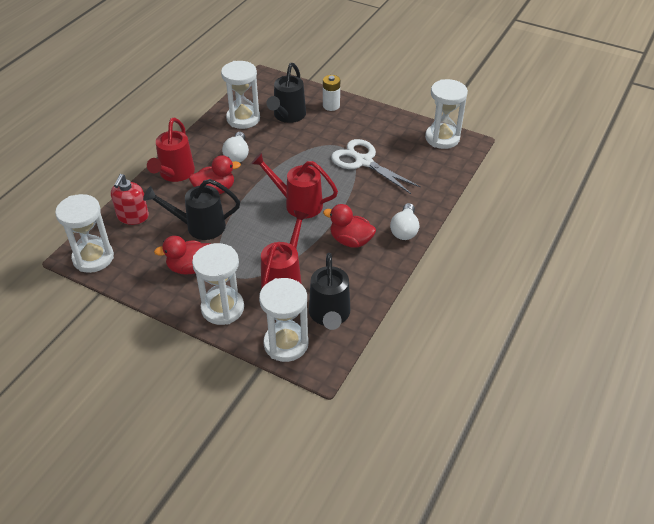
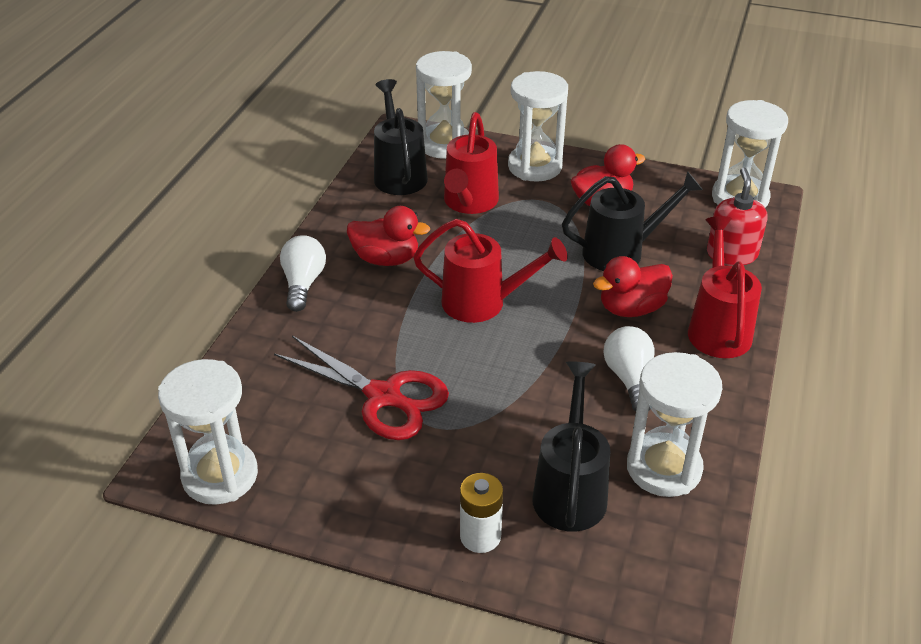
camera: 170 degrees right, 5 degrees down
(363, 161) = (383, 396): white scissors -> red scissors

